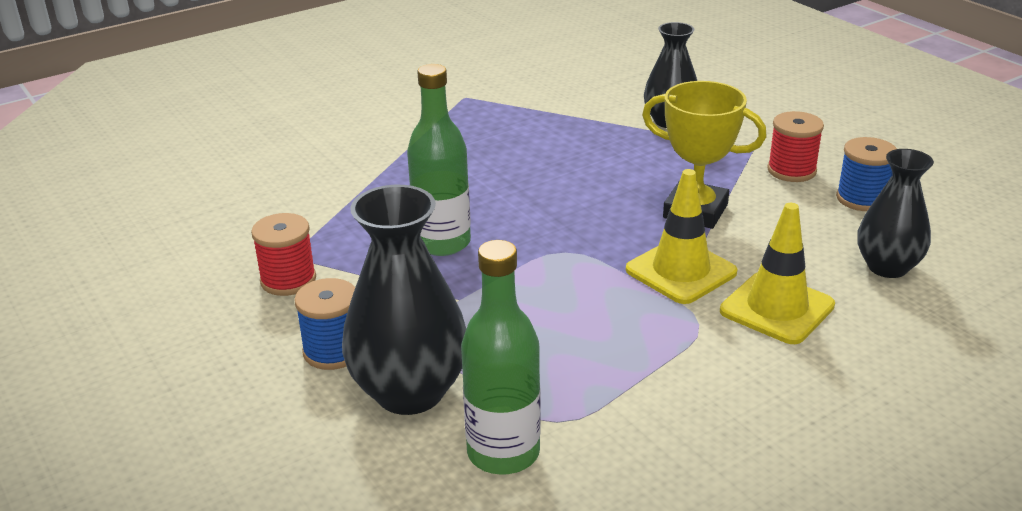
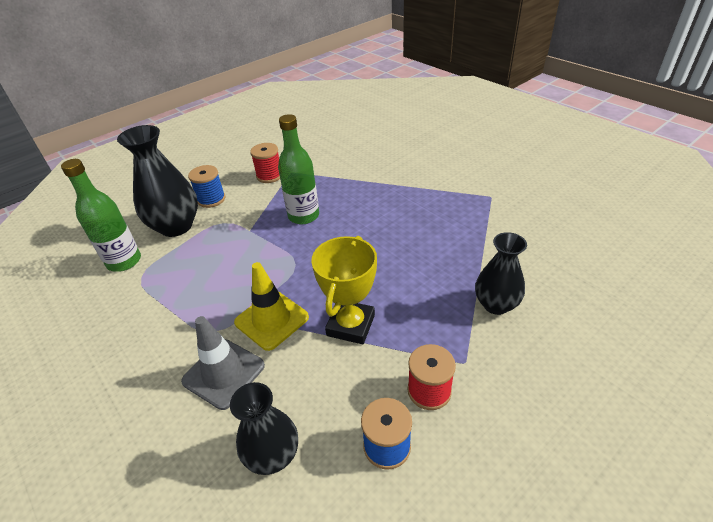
camera: 85 degrees right, 10 degrees up
(777, 308) = (224, 373): yellow traffic cone -> grey traffic cone

